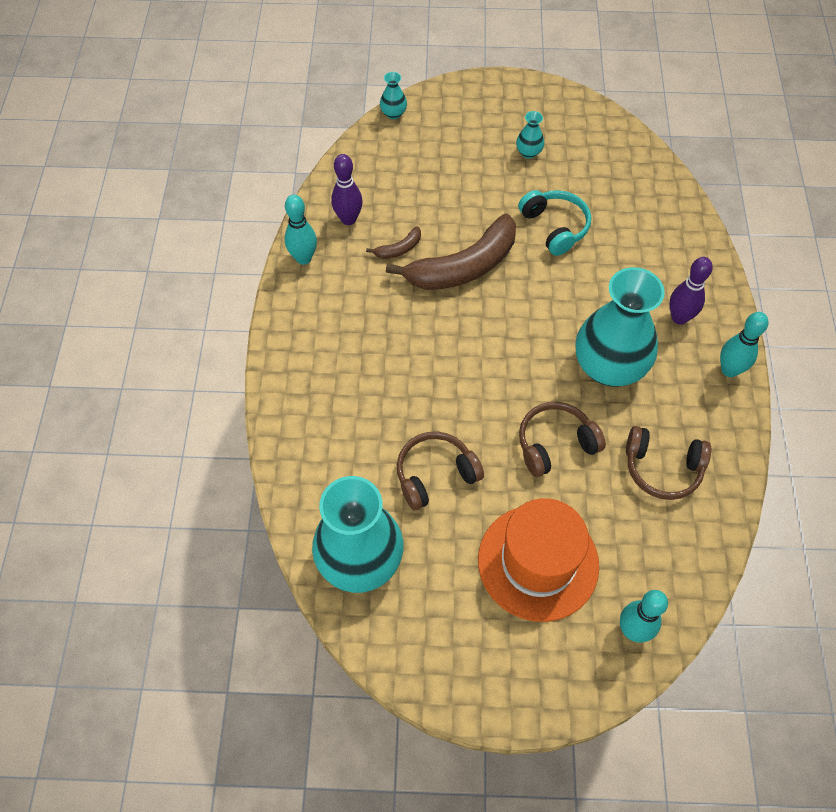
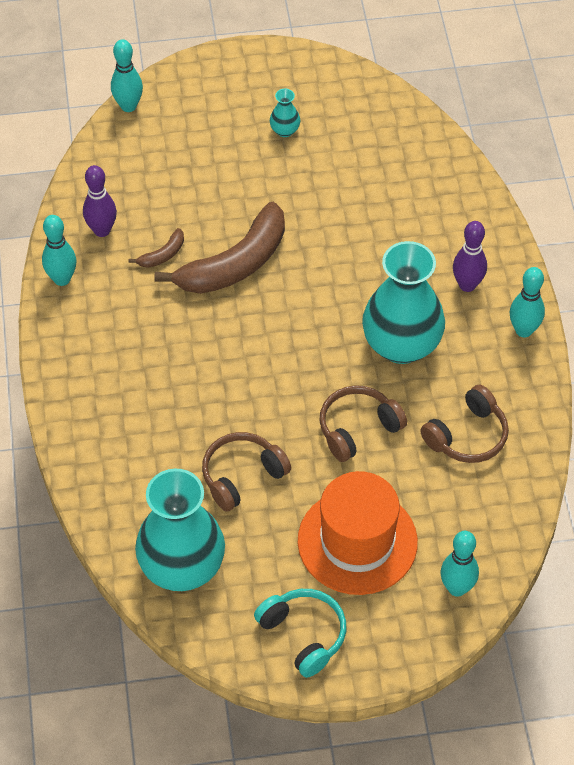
camera: 10 degrees left, 5 degrees down
(393, 113) = (128, 106): turquoise vase -> turquoise bowling pin
(555, 227) = (325, 208): turquoise headphones -> turquoise headphones (304, 634)
(662, 468) = (467, 436): brown headphones -> brown headphones turned 45 degrees counterclockwise

